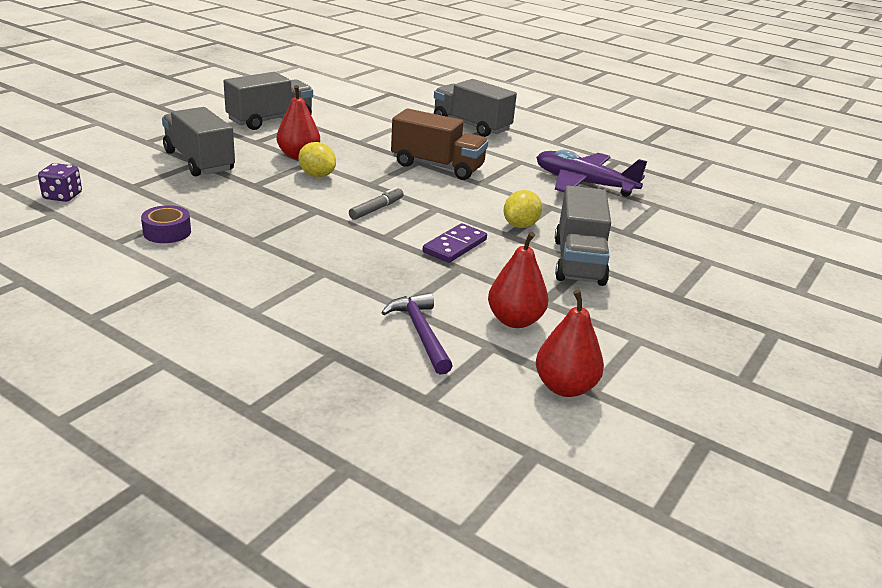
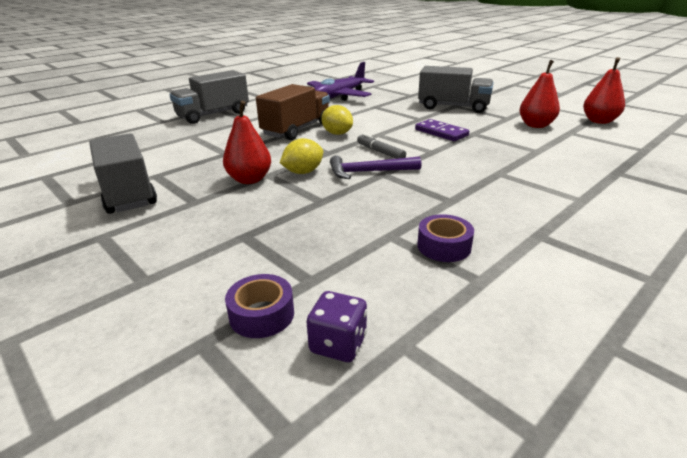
camera: 75 degrees left, 0 degrees up
(99, 175) = (262, 314): none -> purple tape
(199, 161) = (241, 235): grey truck -> none
(421, 333) = (569, 147): purple hammer -> purple hammer (369, 172)
(520, 225) = (405, 115): yellow lemon -> yellow lemon (337, 133)

